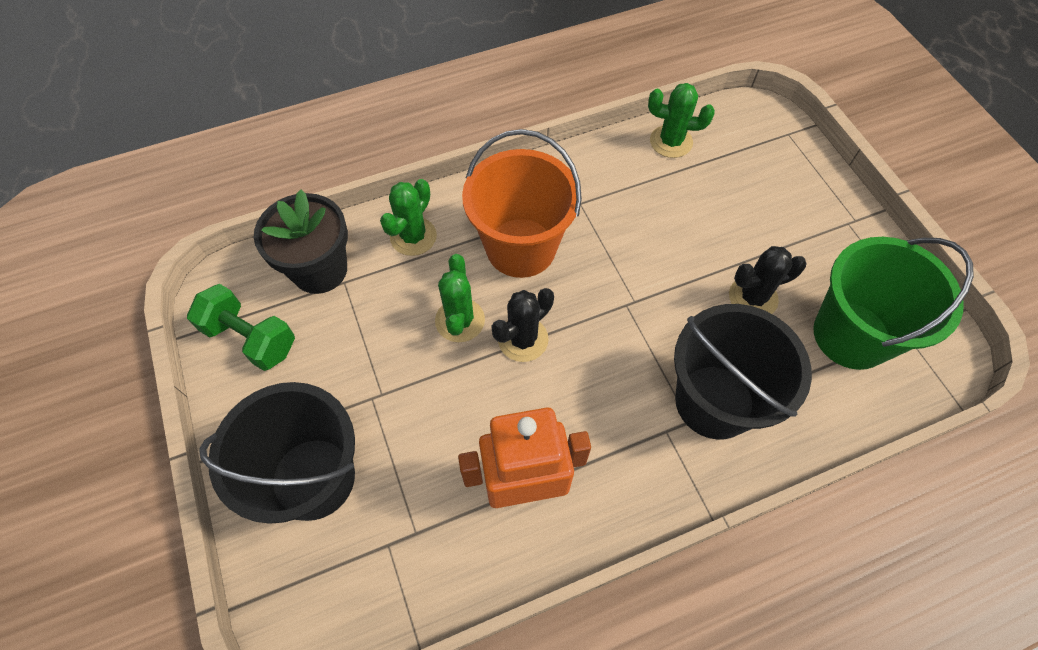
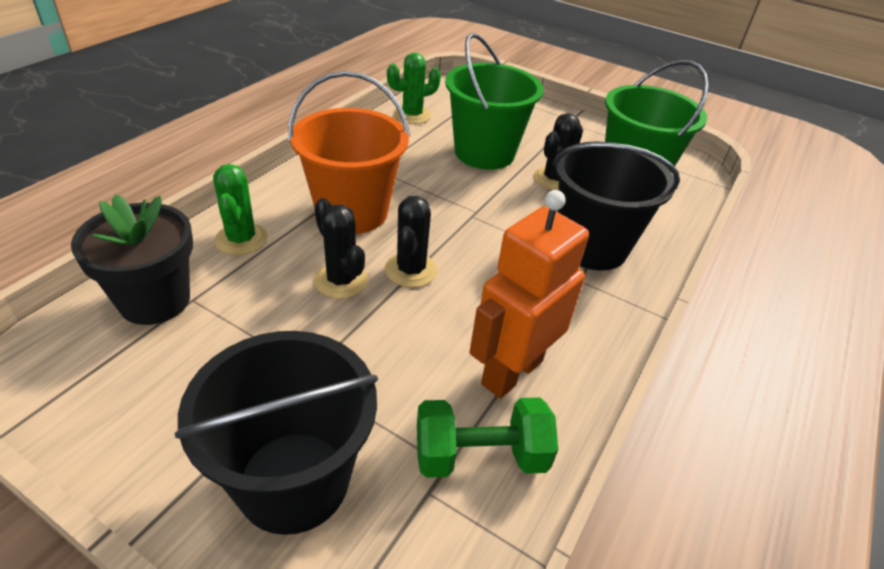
camera: 40 degrees left, 20 degrees down
(250, 338) = (109, 393): green dumbbell -> green dumbbell (480, 456)
(460, 320) = (341, 280): green cactus -> black cactus
(706, 228) = (484, 153): none -> green bucket

